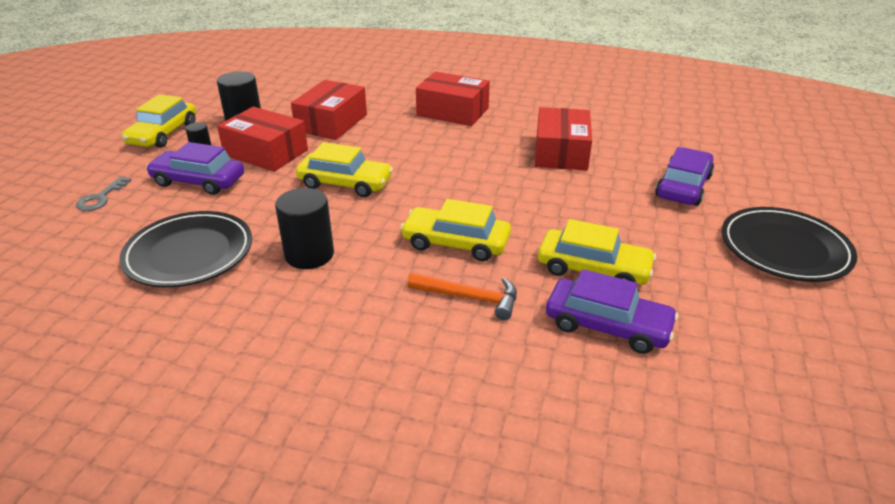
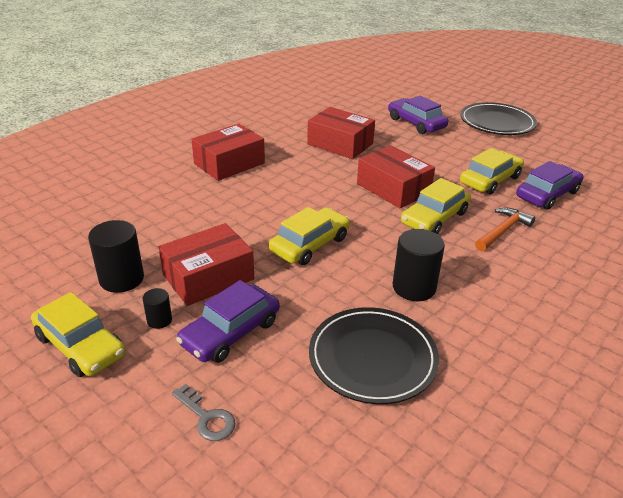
camera: 65 degrees left, 0 degrees up
(331, 123) = (183, 226): red box -> red box (393, 188)

